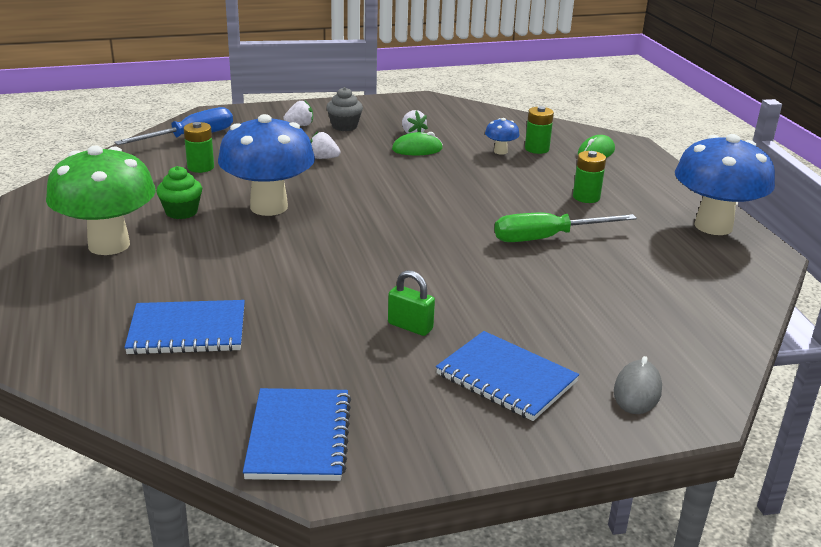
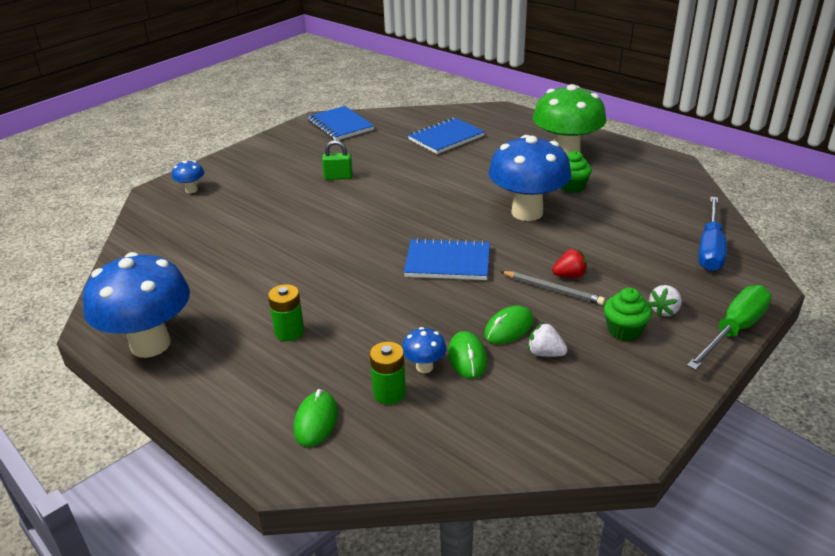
camera: 150 degrees right, 5 degrees up
(200, 167) = (636, 224): green battery -> none
(323, 158) = (569, 275): white strawberry -> red strawberry
(344, 126) = (624, 331): grey cupcake -> green cupcake
(351, 155) = (553, 290): none -> grey pencil
(466, 147) = (467, 358): none -> green mouse
(506, 378) = (266, 172): blue notebook -> blue notebook (447, 262)
(547, 238) = (298, 268): green screwdriver -> green screwdriver (734, 330)
(637, 391) = (191, 190): grey mouse -> blue mushroom

